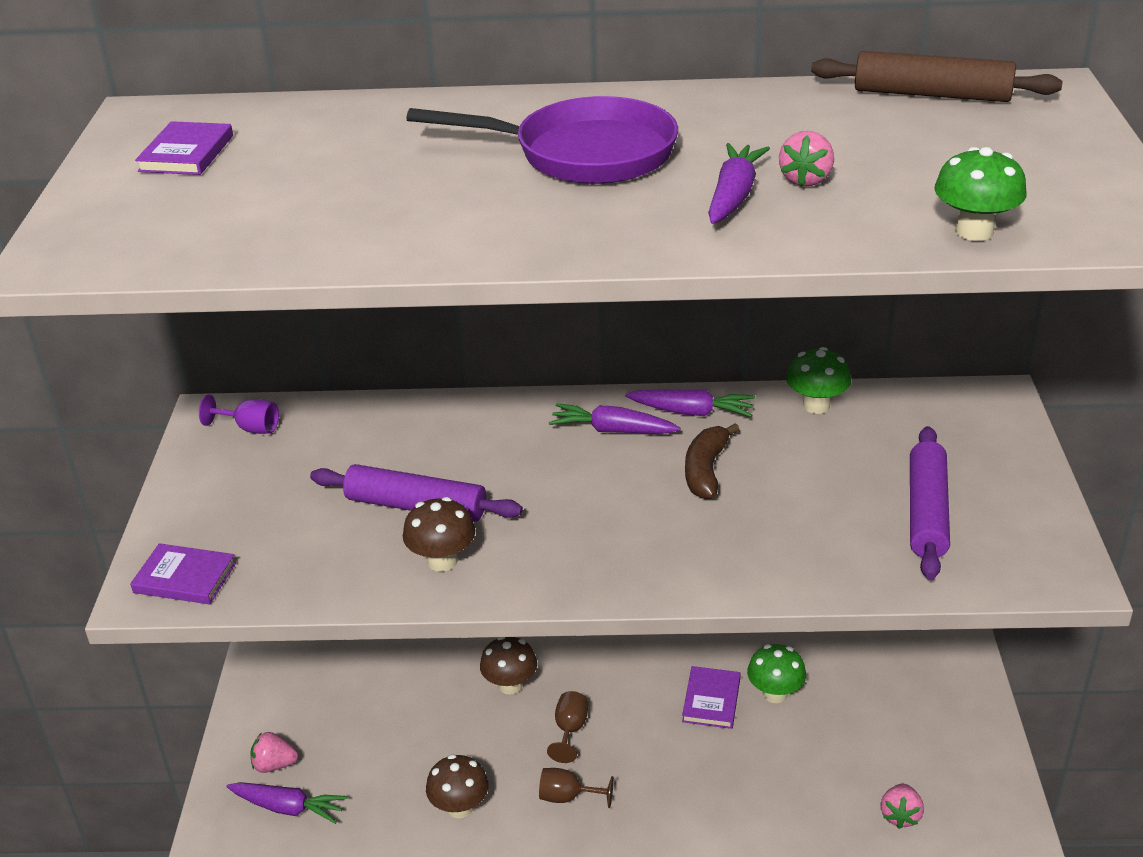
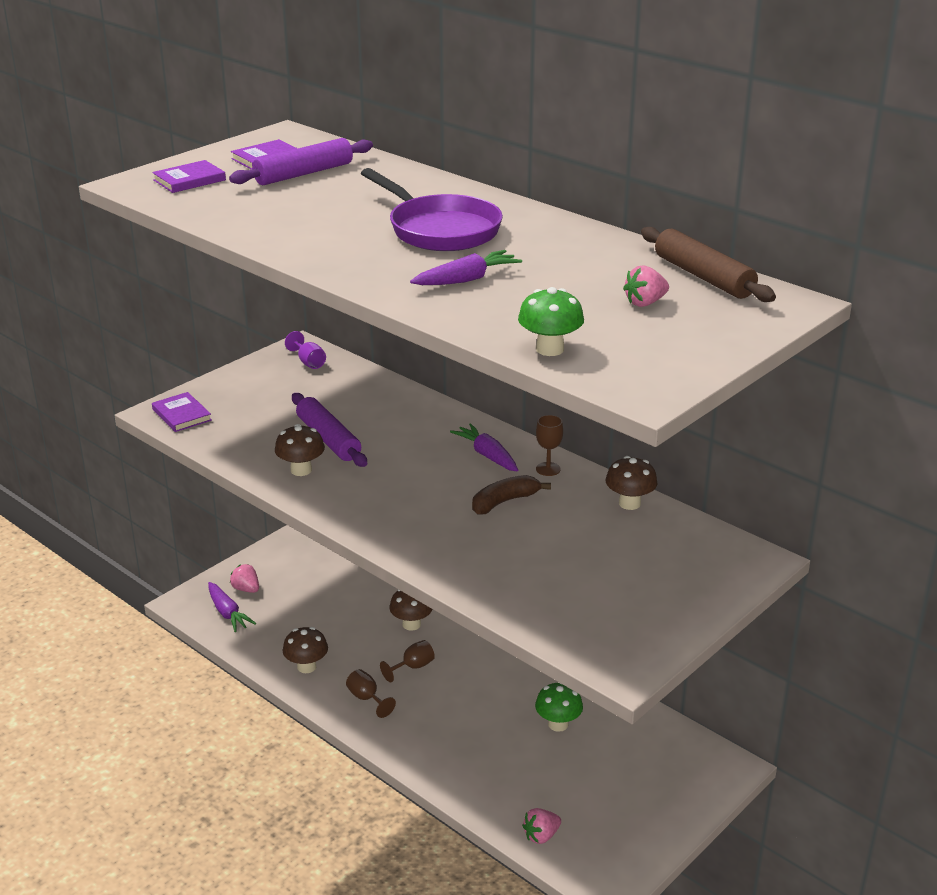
camera: 40 degrees right, 5 degrees down
(692, 412) = (548, 469): purple carrot -> brown goblet
(711, 700) = (514, 703): purple book -> purple book (189, 180)
(806, 179) = (522, 288): pink strawberry -> pink strawberry (645, 303)
(816, 405) = (629, 503): green mushroom -> brown mushroom
(927, 512) = (596, 592): purple rolling pin -> purple rolling pin (304, 174)

